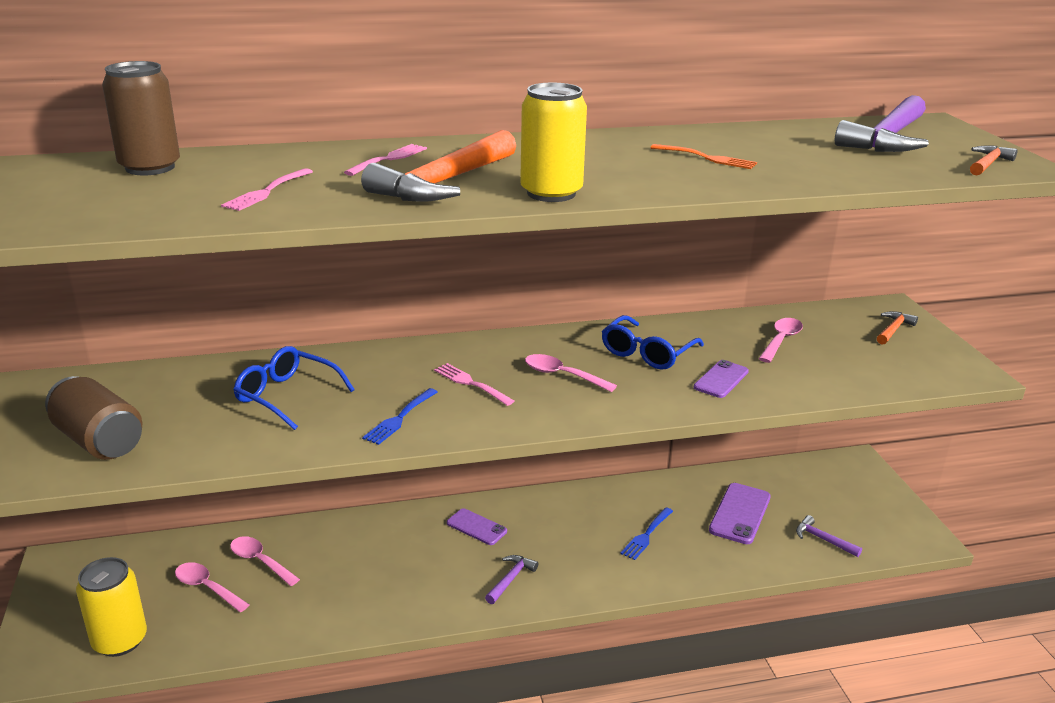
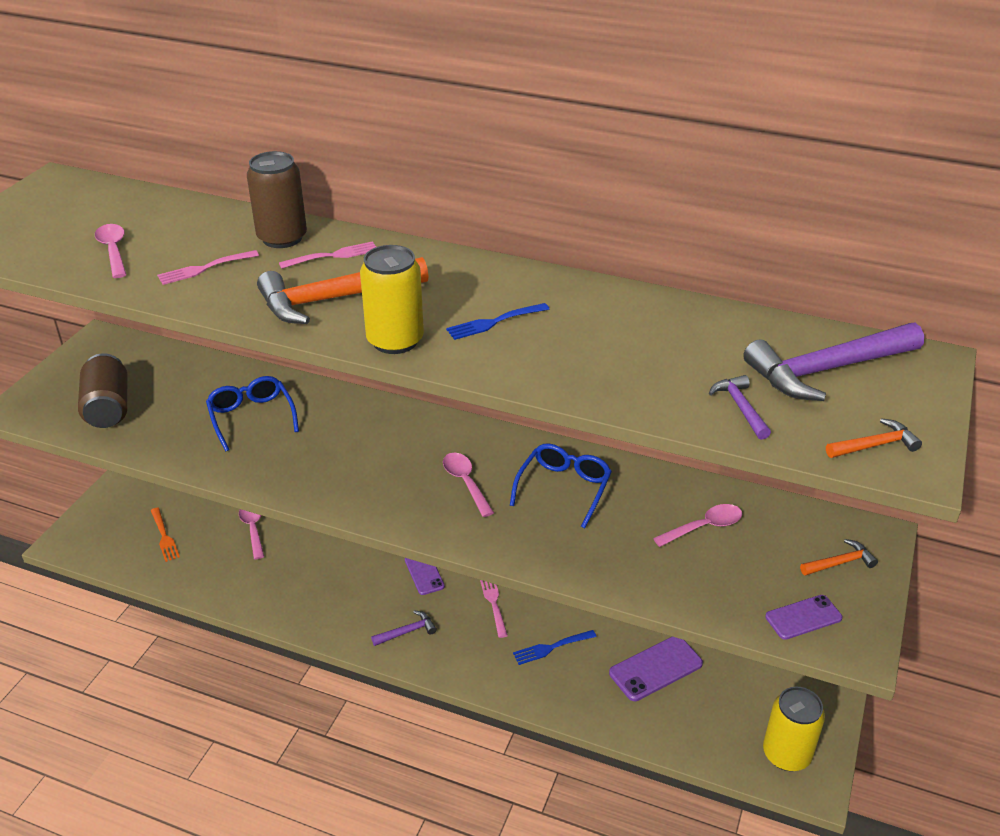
camera: 35 degrees right, 10 degrees up
(120, 640) = (125, 548): yellow can -> yellow can (786, 754)
(150, 167) = (167, 215): brown can -> brown can (282, 238)
(207, 588) = (204, 534): pink spoon -> pink spoon (113, 251)
(400, 418) = (304, 471): blue fork -> blue fork (495, 322)
(471, 384) = (387, 461): pink fork -> pink fork (494, 603)
(647, 352) = (563, 489): blue glasses -> blue glasses turned 135 degrees clockwise
(706, 158) = (593, 338): orange fork -> orange fork (164, 536)
(721, 379) = (593, 545): purple phone -> purple phone (803, 617)
(822, 539) = (706, 732): purple hammer -> purple hammer (740, 407)

